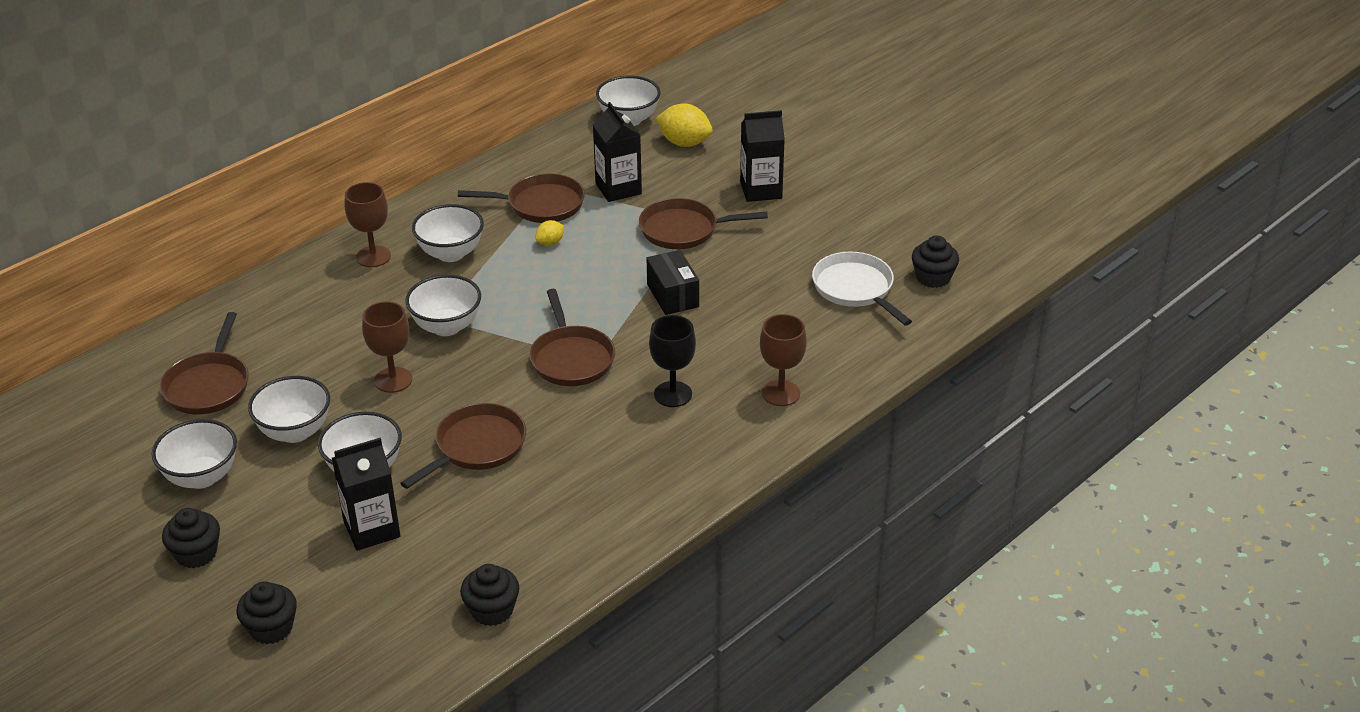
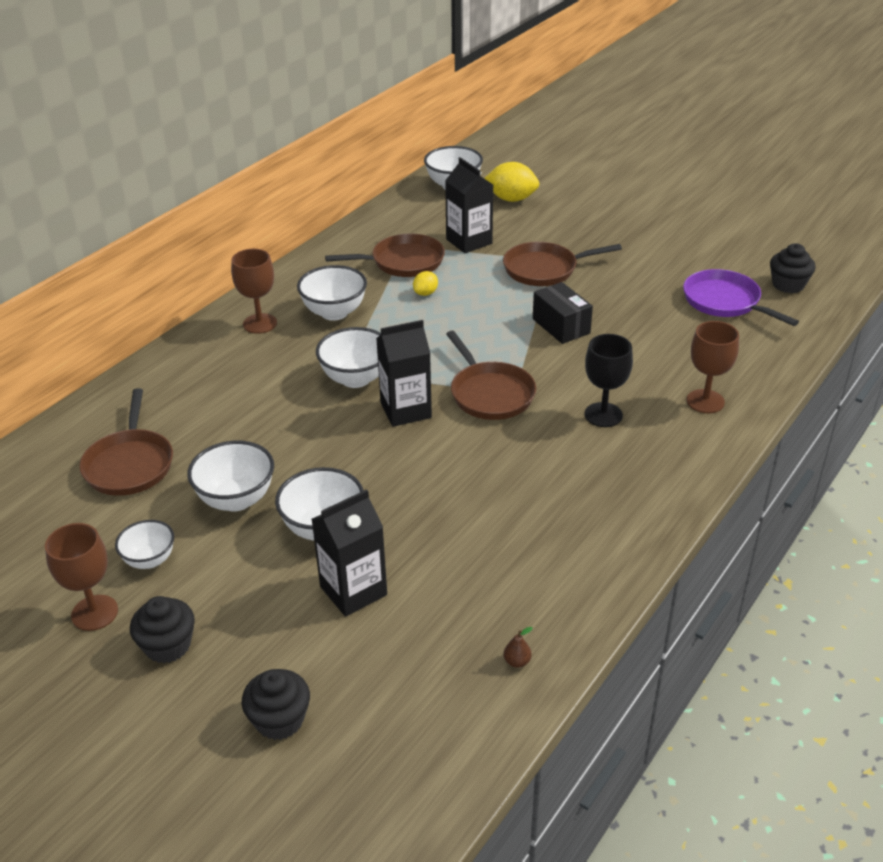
camera: 10 degrees left, 0 degrees up
(201, 477) = (149, 560): white bowl -> white bowl, size x0.64
(393, 380) = (321, 435): brown goblet -> brown goblet (94, 613)
(477, 447) = (431, 490): brown pan -> none
(492, 610) = (517, 661): black cupcake -> brown pear
(761, 190) = (598, 229): black carton -> black carton (405, 410)
(855, 289) = (725, 302): white pan -> purple pan

